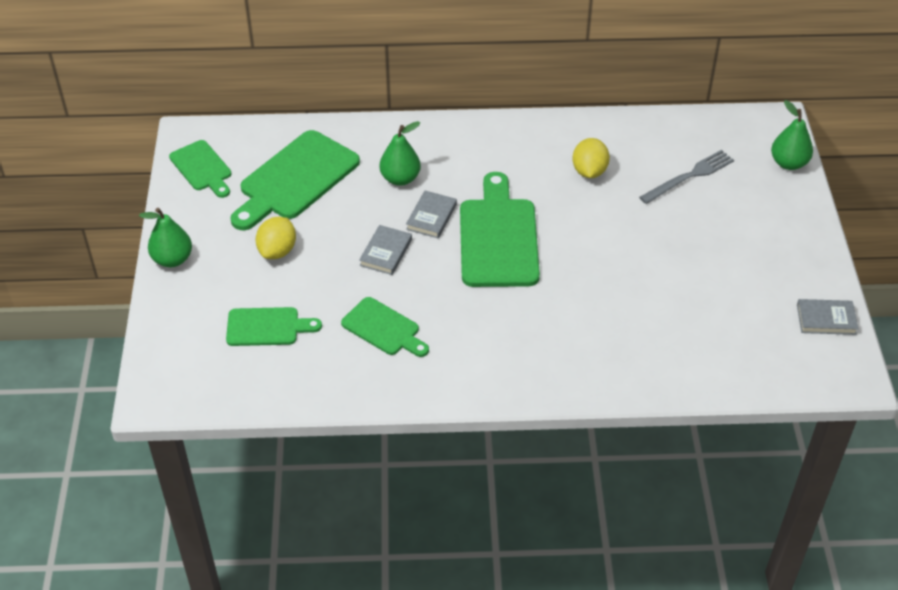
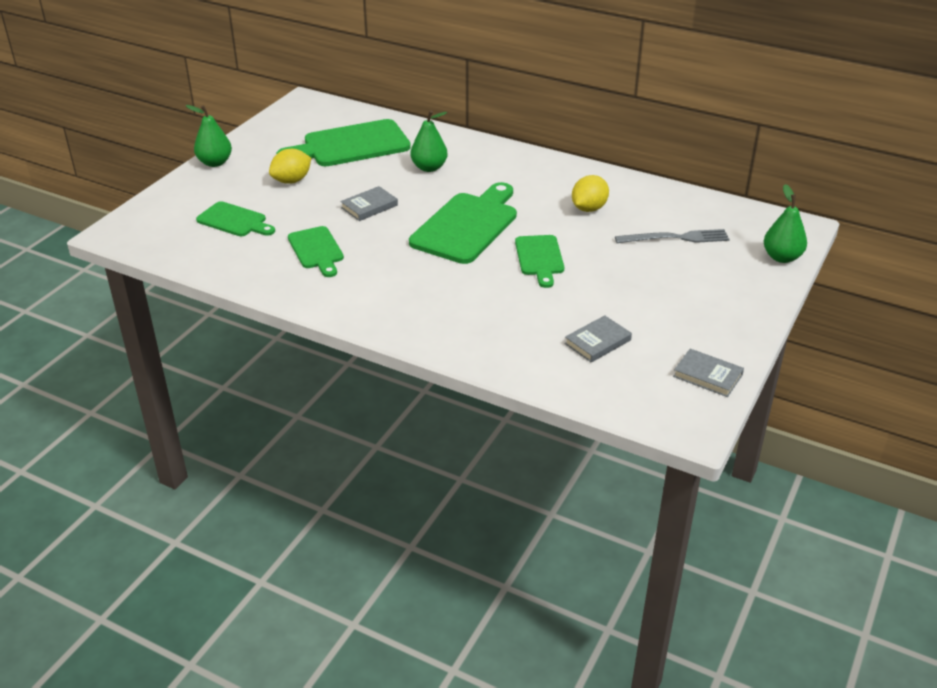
camera: 30 degrees right, 10 degrees down
(202, 168) = (292, 120): green cutting board -> green cutting board (539, 258)
(431, 217) = (428, 197): grey book -> grey book (597, 342)

